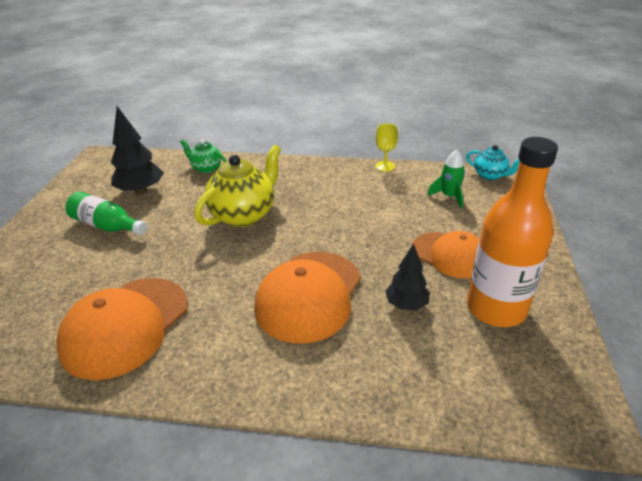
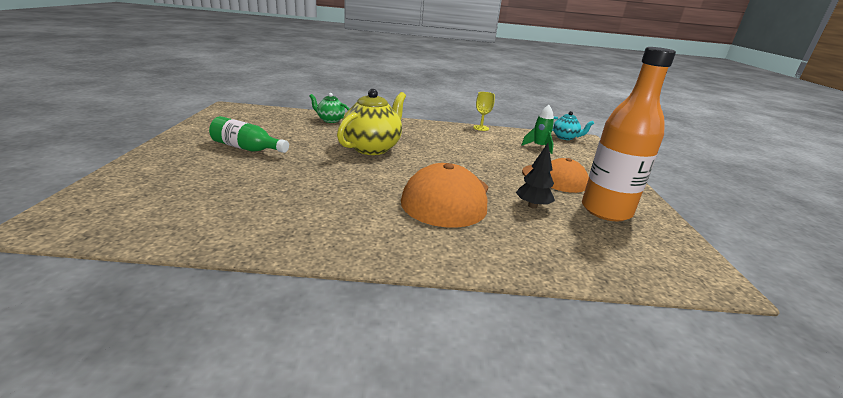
camera: 10 degrees left, 10 degrees down
(126, 326) = (281, 212): orange cap -> none
(141, 191) = (274, 129): black tree -> none

